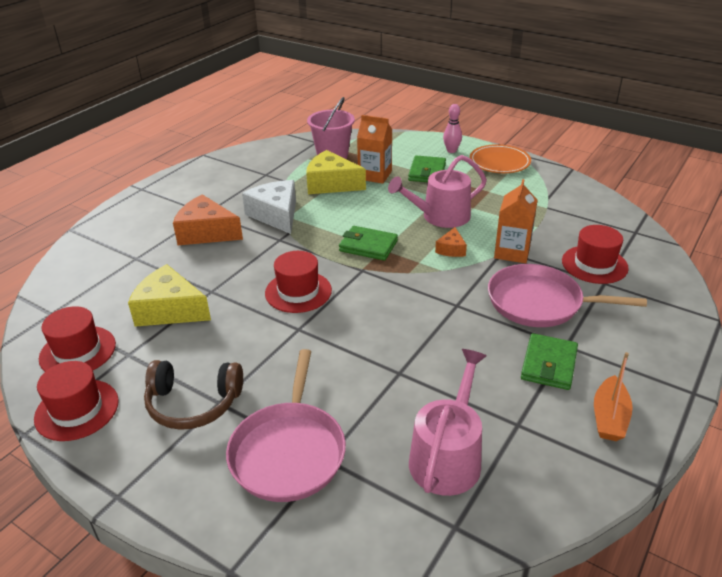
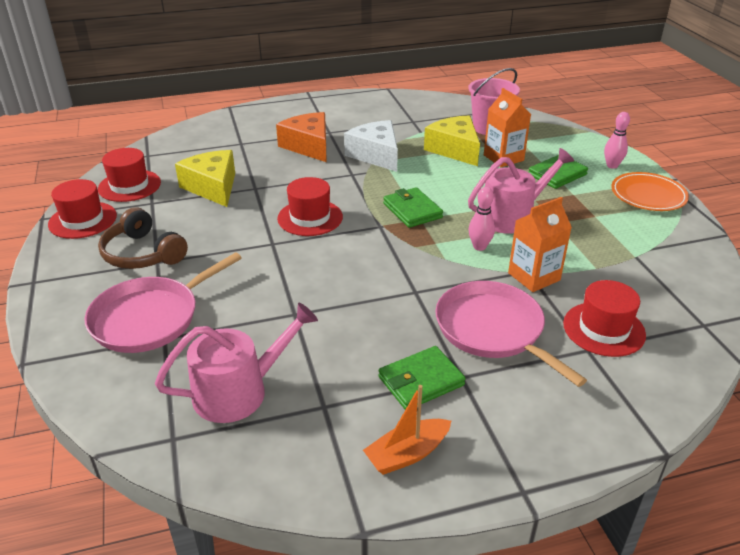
camera: 40 degrees right, 0 degrees up
(276, 215) = (376, 155): white cheese -> white cheese turned 45 degrees counterclockwise
(440, 216) = (512, 216): pink watering can -> pink watering can turned 135 degrees clockwise
(451, 249) = (479, 247): orange cheese -> pink bowling pin

